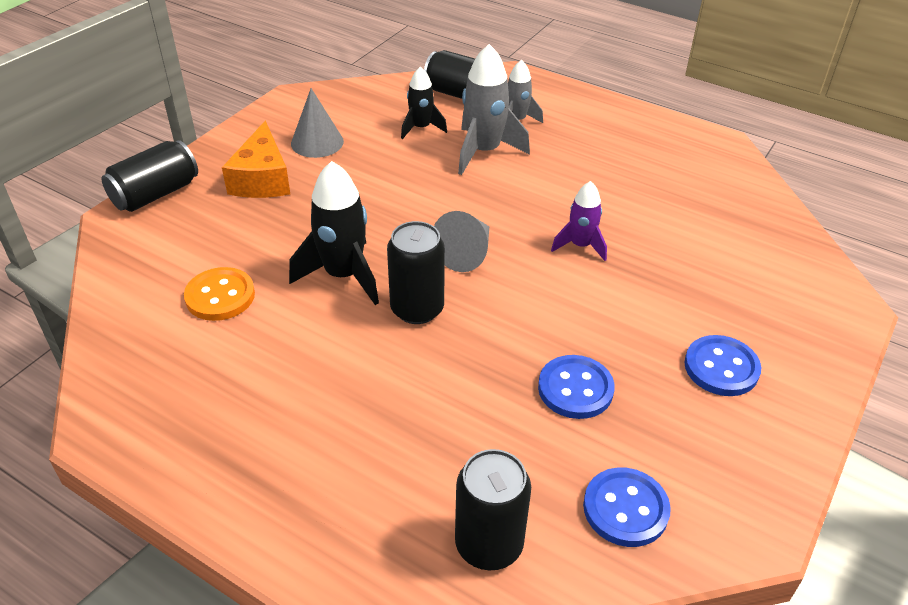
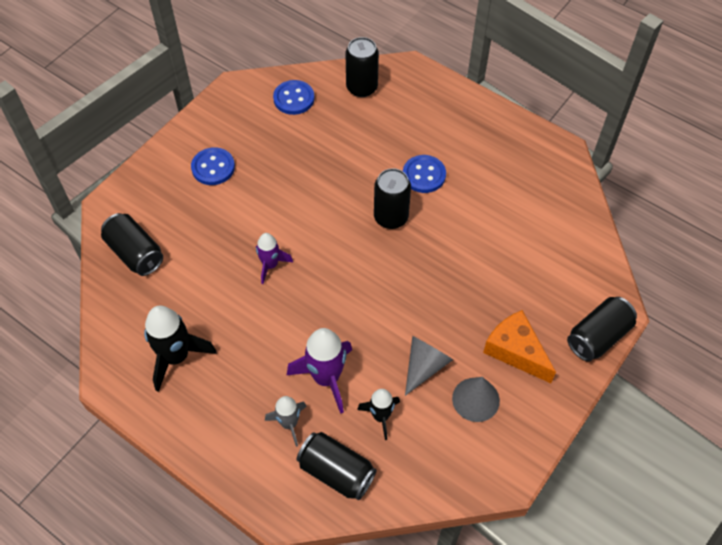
camera: 175 degrees left, 15 degrees up
(220, 296) = (521, 234): orange button -> none
(262, 179) = (515, 351): orange cheese -> orange cheese turned 45 degrees counterclockwise
(343, 275) = (440, 247): black rocket -> black rocket (176, 357)
(466, 253) = (354, 262): grey cone -> grey cone (424, 366)
(484, 151) = (326, 378): grey rocket -> purple rocket
(575, 389) = (302, 159): blue button -> blue button (424, 175)
(770, 251) = (135, 253): none -> black can

